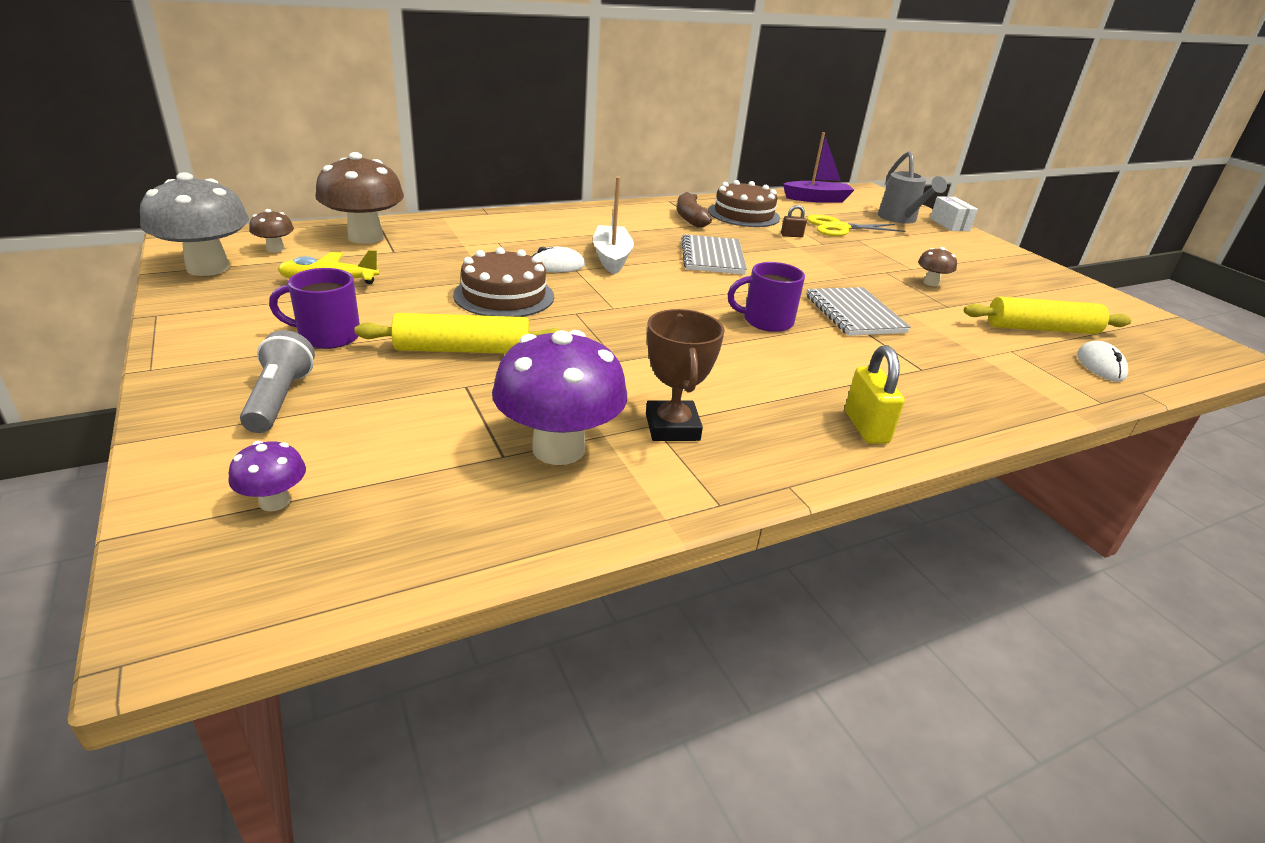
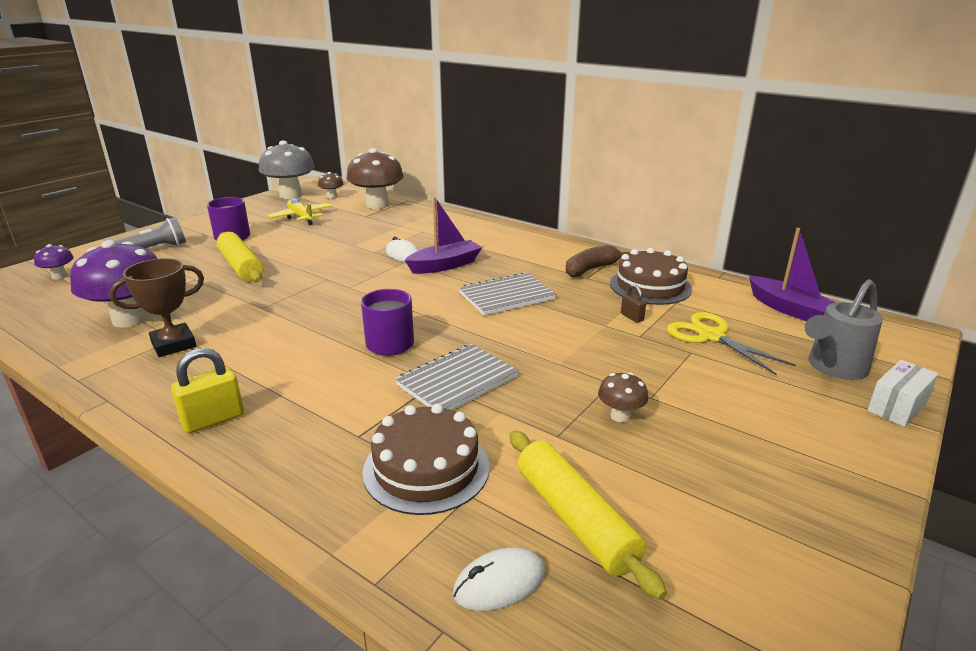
camera: 65 degrees right, 5 degrees down
(504, 295) = (331, 255): brown cake -> brown cake (426, 468)
(612, 258) = (445, 265): white boat -> purple boat

